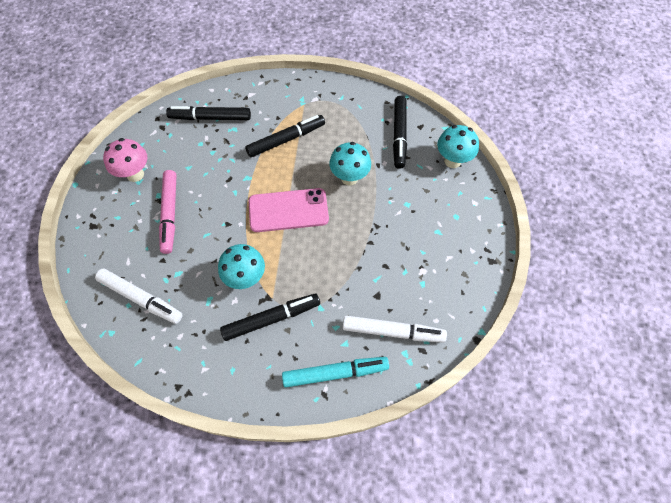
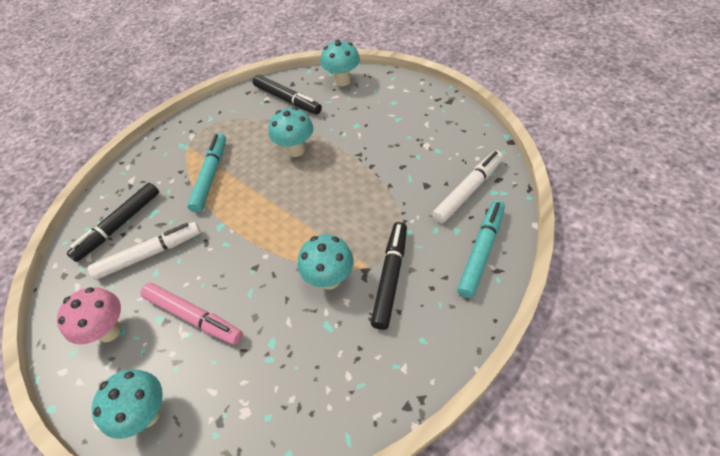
camera: 50 degrees left, 10 degrees down
(97, 236) = (147, 414): none -> turquoise mushroom
(141, 298) = (271, 397): white marker -> white marker (149, 254)
(286, 140) = (210, 176): black marker -> turquoise marker
(288, 210) = (287, 209): pink phone -> none

